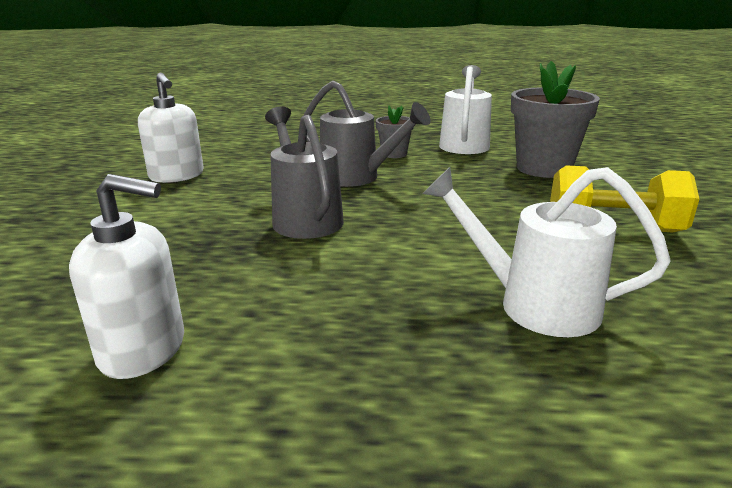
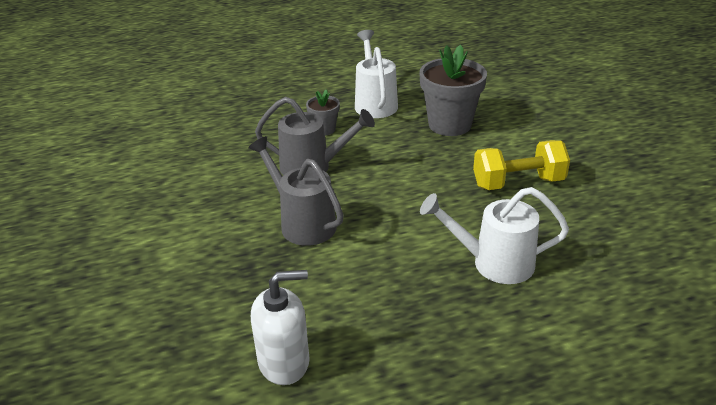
camera: 20 degrees left, 10 degrees up
(177, 176) = (156, 198): white soap dispenser -> none

